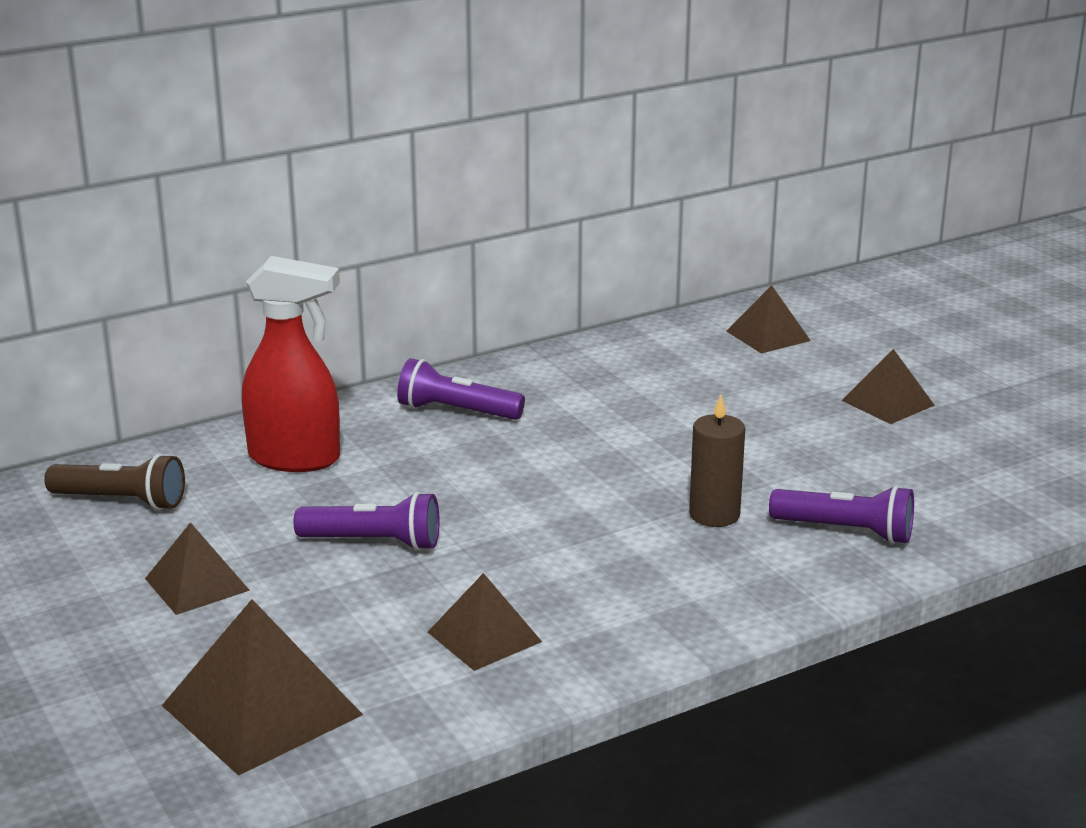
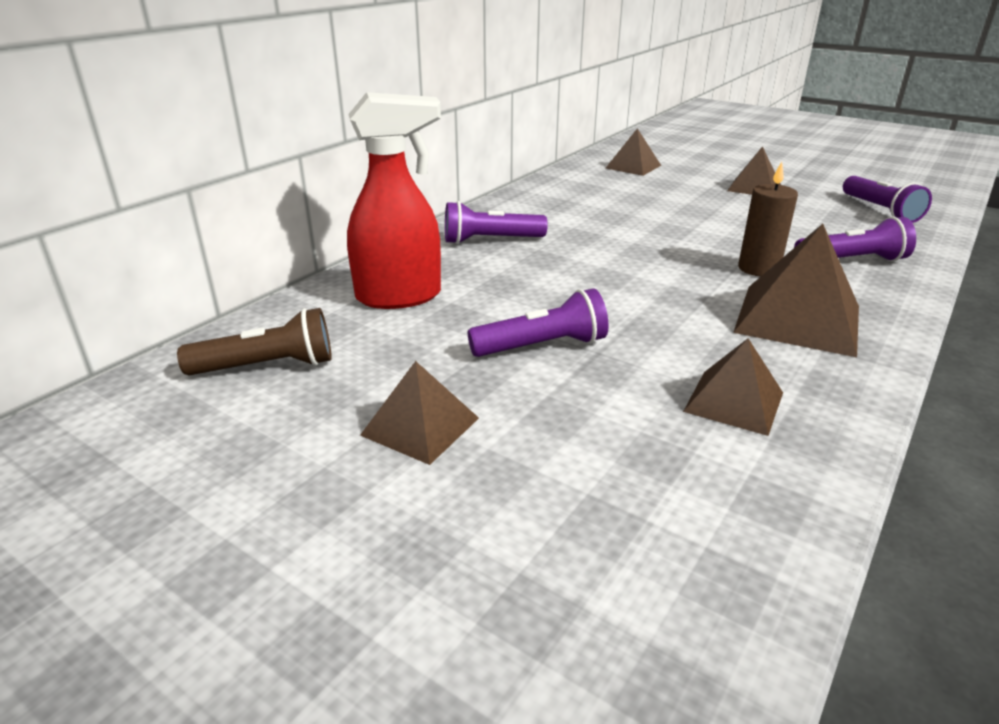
camera: 25 degrees left, 5 degrees up
(262, 710) = (633, 546): brown pyramid -> brown pyramid (798, 318)
(1008, 474) = (880, 210): none -> purple flashlight

